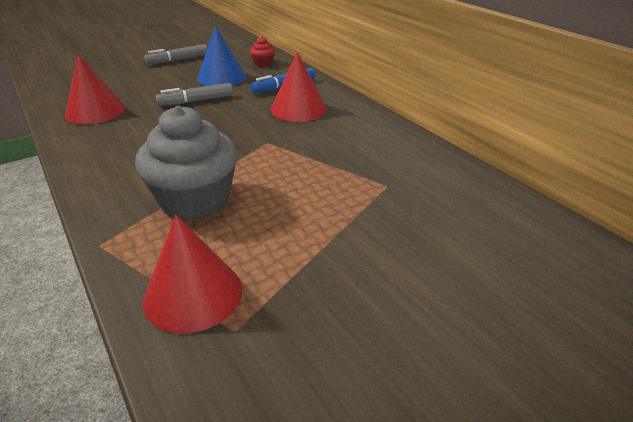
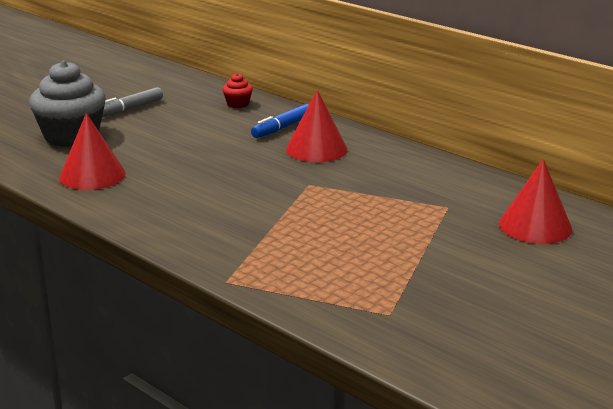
camera: 15 degrees left, 10 degrees down
(193, 294) = (339, 299): red cone -> red cone (535, 226)
(195, 200) = (281, 239): grey cupcake -> grey cupcake (71, 136)
(196, 101) = (197, 153): grey marker -> none
(221, 77) = (202, 124): blue cone -> none

